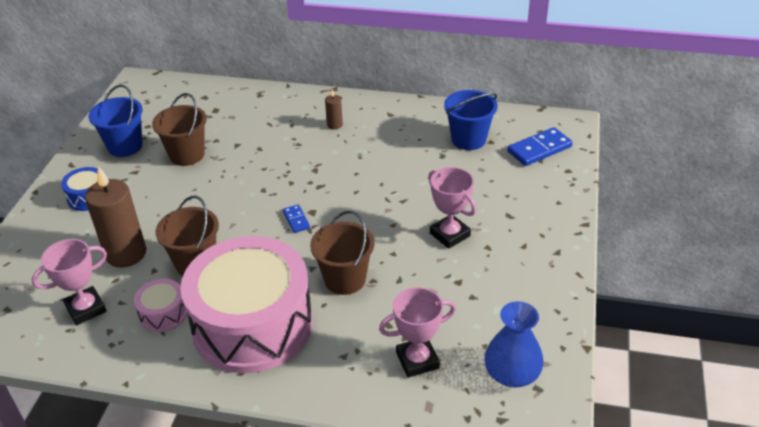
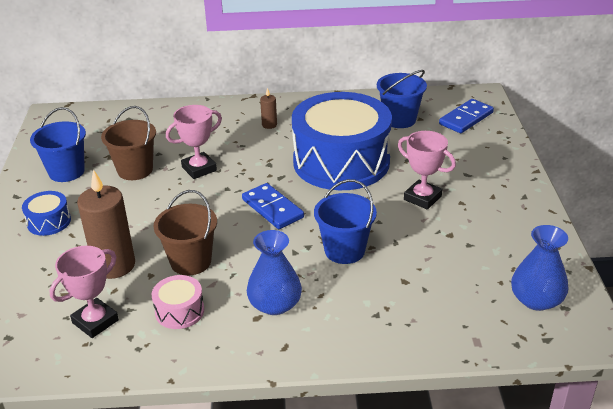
camera: 15 degrees left, 5 degrees down
(253, 324) = (275, 304): pink drum -> blue vase
(296, 220) = (272, 208): blue domino -> blue domino, size x1.85
(345, 279) = (344, 250): brown bucket -> blue bucket
(386, 179) = (341, 162): none -> blue drum
(417, 360) = (446, 305): pink trophy -> pink trophy (199, 169)

